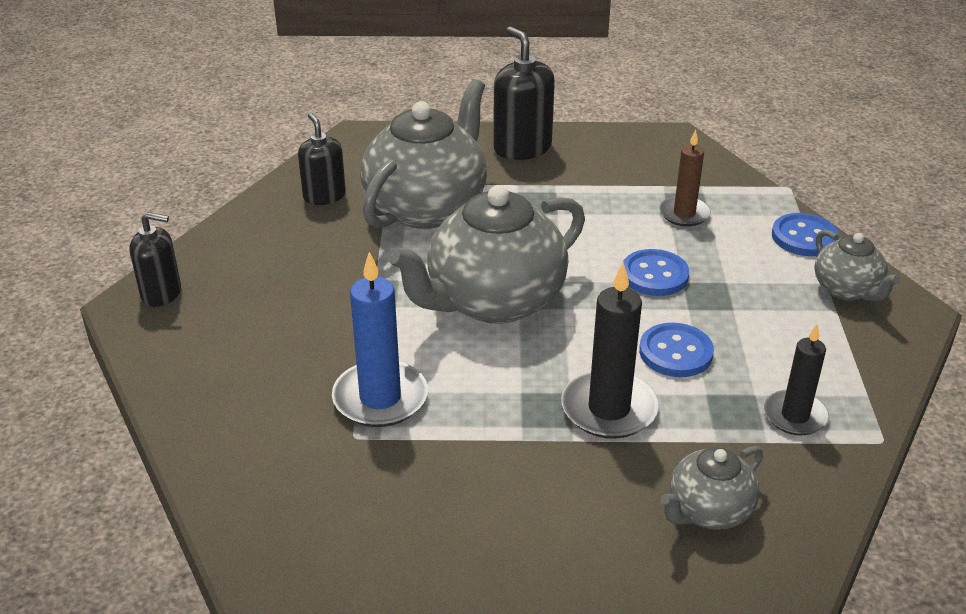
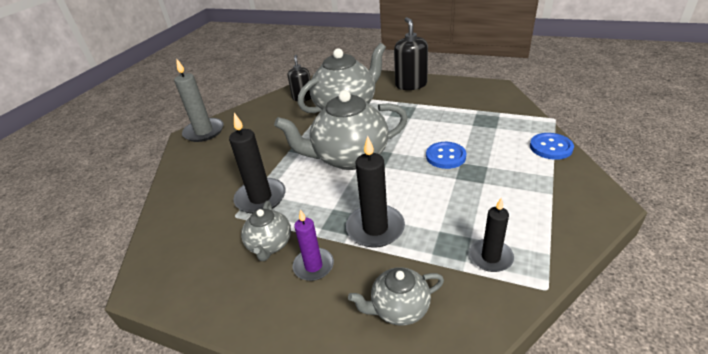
camera: 25 degrees right, 0 degrees up
(161, 293) = (204, 132): black soap dispenser -> grey candle
(380, 398) = (260, 198): blue candle -> black candle
(548, 484) = (313, 266): none -> purple candle
(675, 352) = (434, 202): blue button -> none
(684, 214) = (481, 126): brown candle -> none
(847, 290) = (566, 182): grey teapot -> grey teapot (270, 245)

